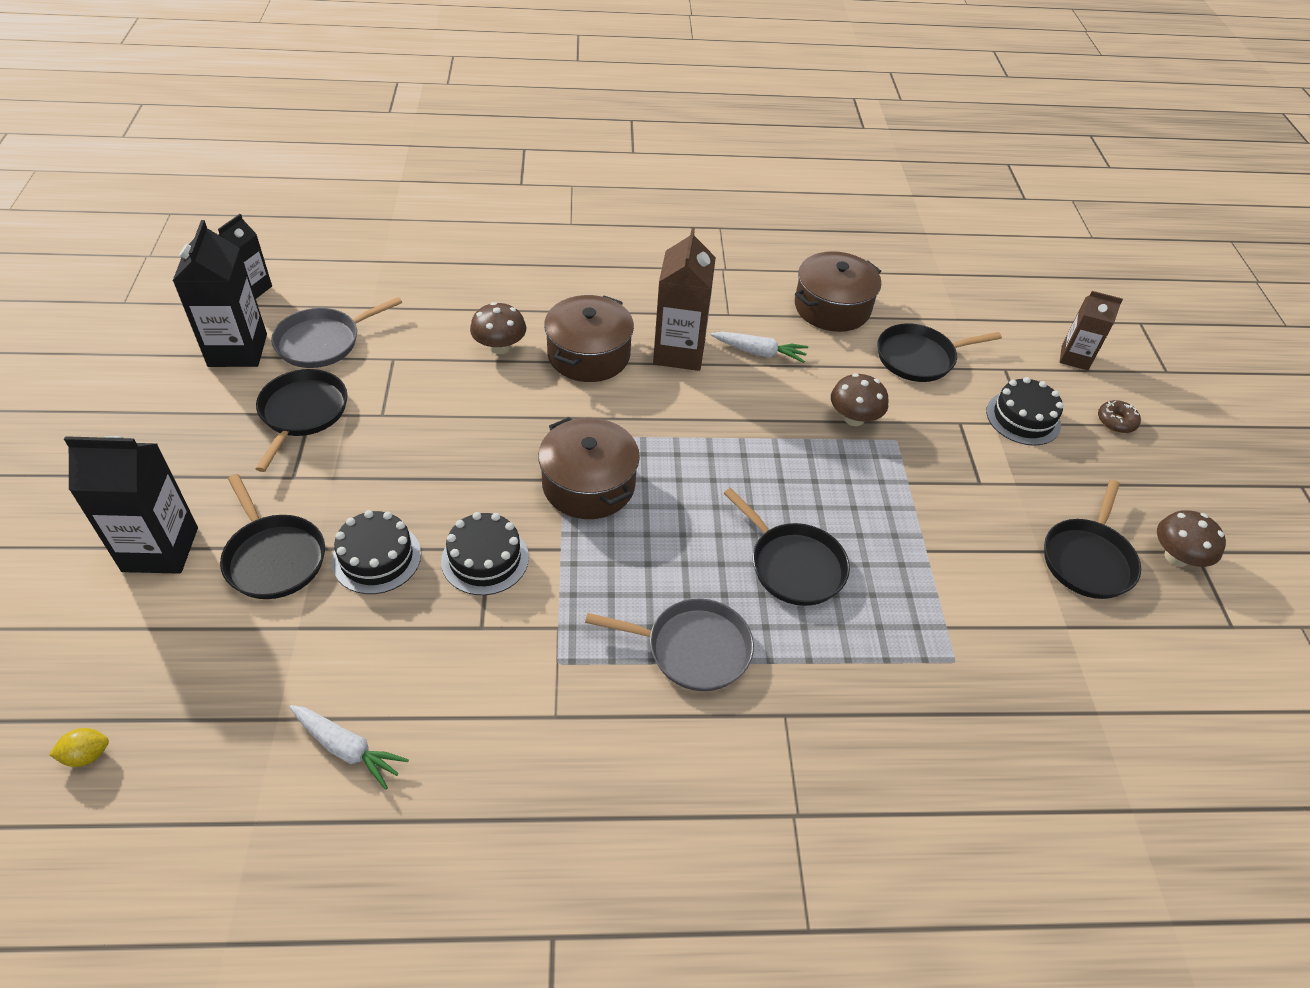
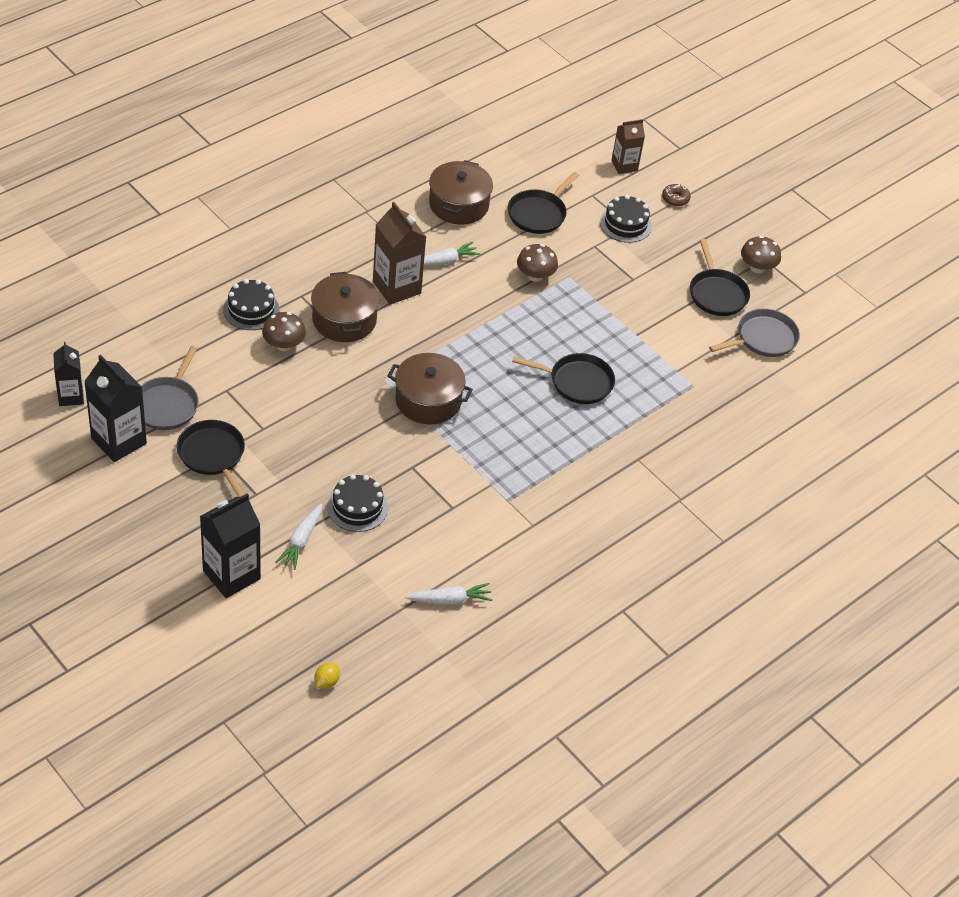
camera: 40 degrees left, 0 degrees up
(274, 558) = (301, 541): black pan -> white carrot
(485, 559) = (416, 473): black cake -> black cake (251, 310)
(693, 649) = (567, 454): grey pan -> grey pan (763, 338)

